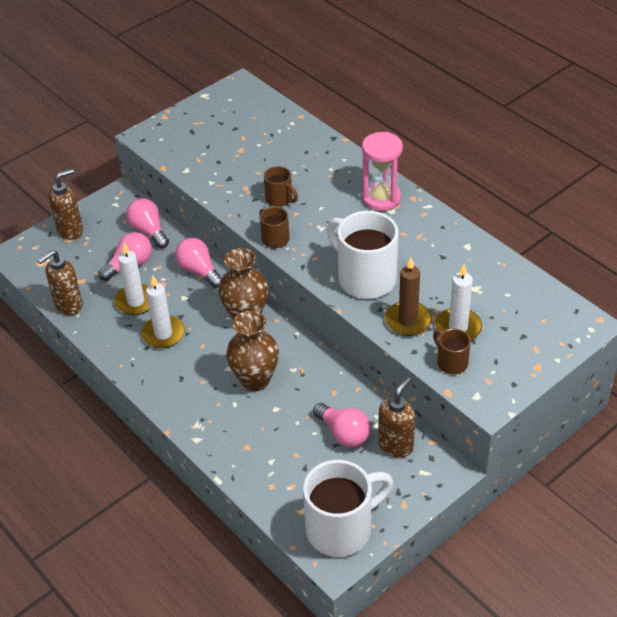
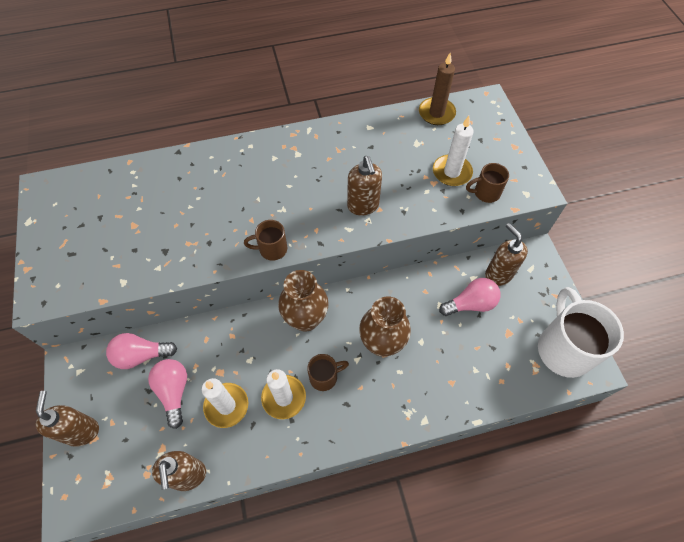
camera: 65 degrees left, 15 degrees up
(199, 271) = (225, 333): pink light bulb -> none
(280, 199) = (224, 223): brown mug -> brown mug (324, 377)
(365, 278) = (363, 206): white mug -> brown soap dispenser
(381, 198) = (278, 154): pink hourglass -> none
(408, 321) = (427, 199): brown candle -> brown candle (436, 113)

